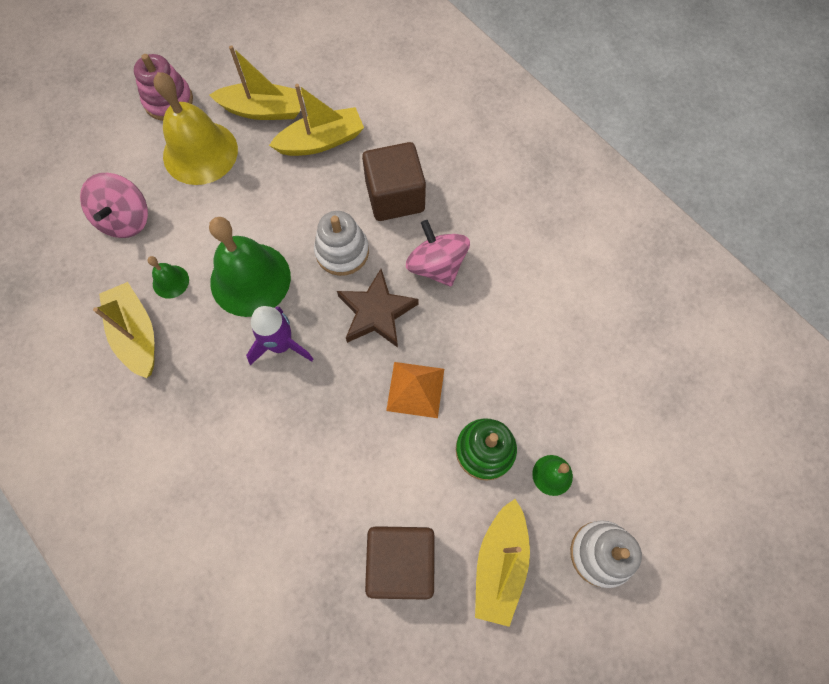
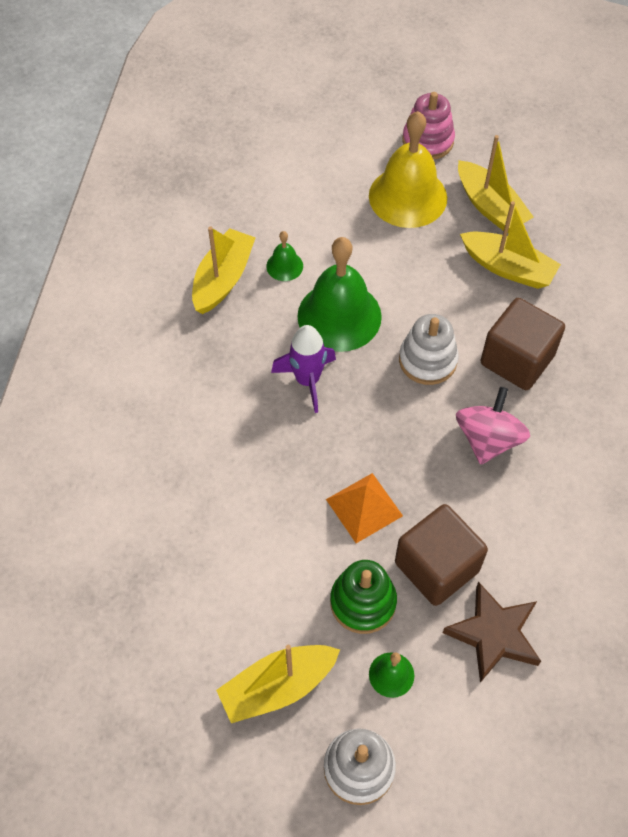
camera: 50 degrees right, 10 degrees down
(125, 219) = (304, 196): pink spinning top -> none
(376, 312) = (401, 426): brown star -> brown star (494, 634)
(401, 561) = (214, 606): brown cube -> brown cube (436, 567)

